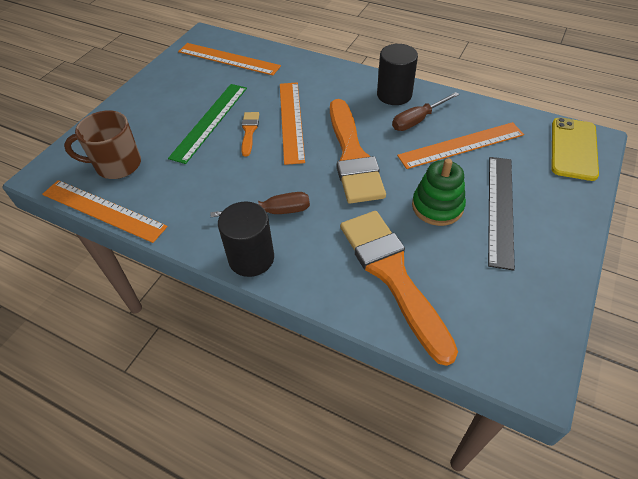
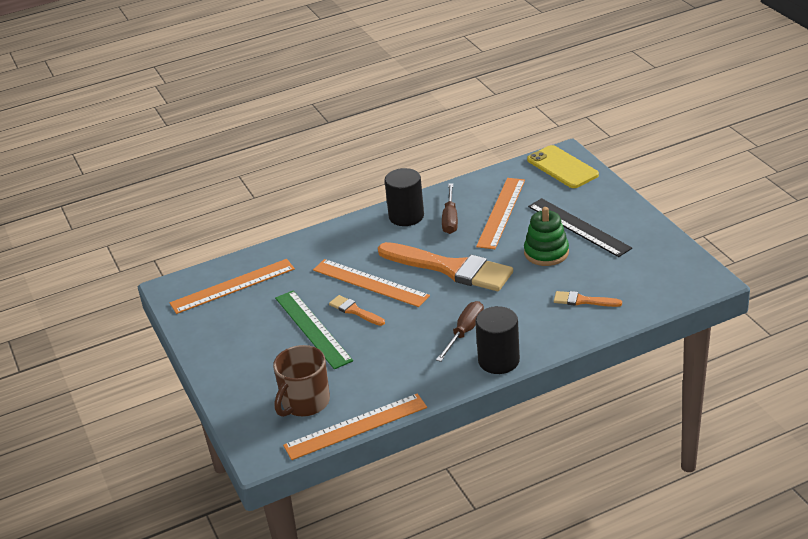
camera: 50 degrees left, 15 degrees down
(392, 275) = (583, 301): orange brush -> orange brush, size x0.45

